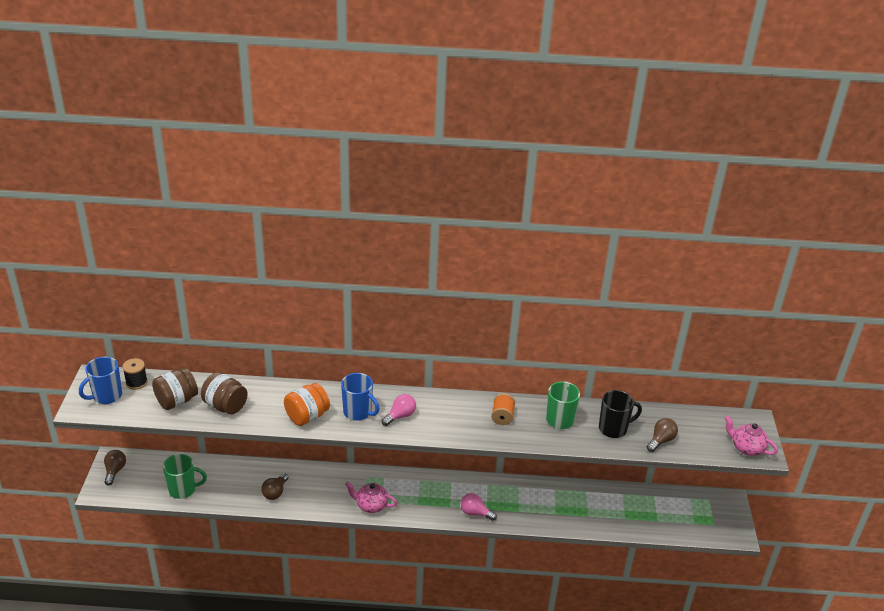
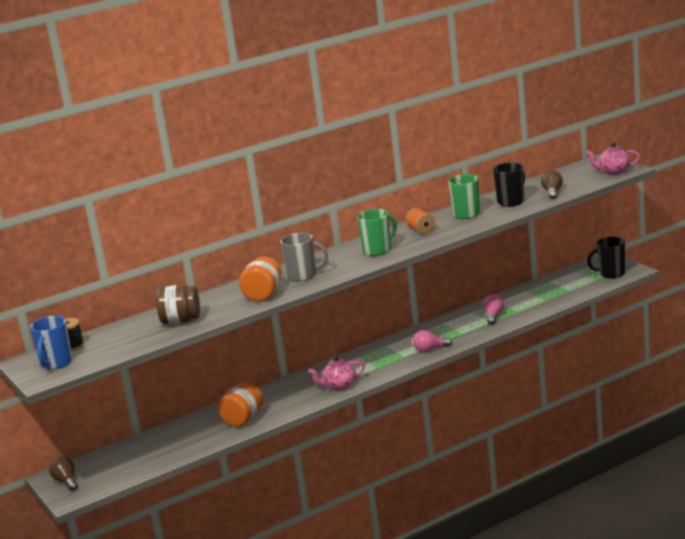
camera: 30 degrees left, 15 degrees down
(177, 401) = (130, 337): brown jar -> none
(183, 489) = (153, 458): green mug -> green mug (378, 250)
(275, 492) = (243, 419): brown light bulb -> orange jar
(358, 412) = (303, 276): blue mug -> grey mug
(400, 416) = (341, 263): pink light bulb -> pink light bulb (493, 316)
(714, 525) = (611, 274): none -> black mug

